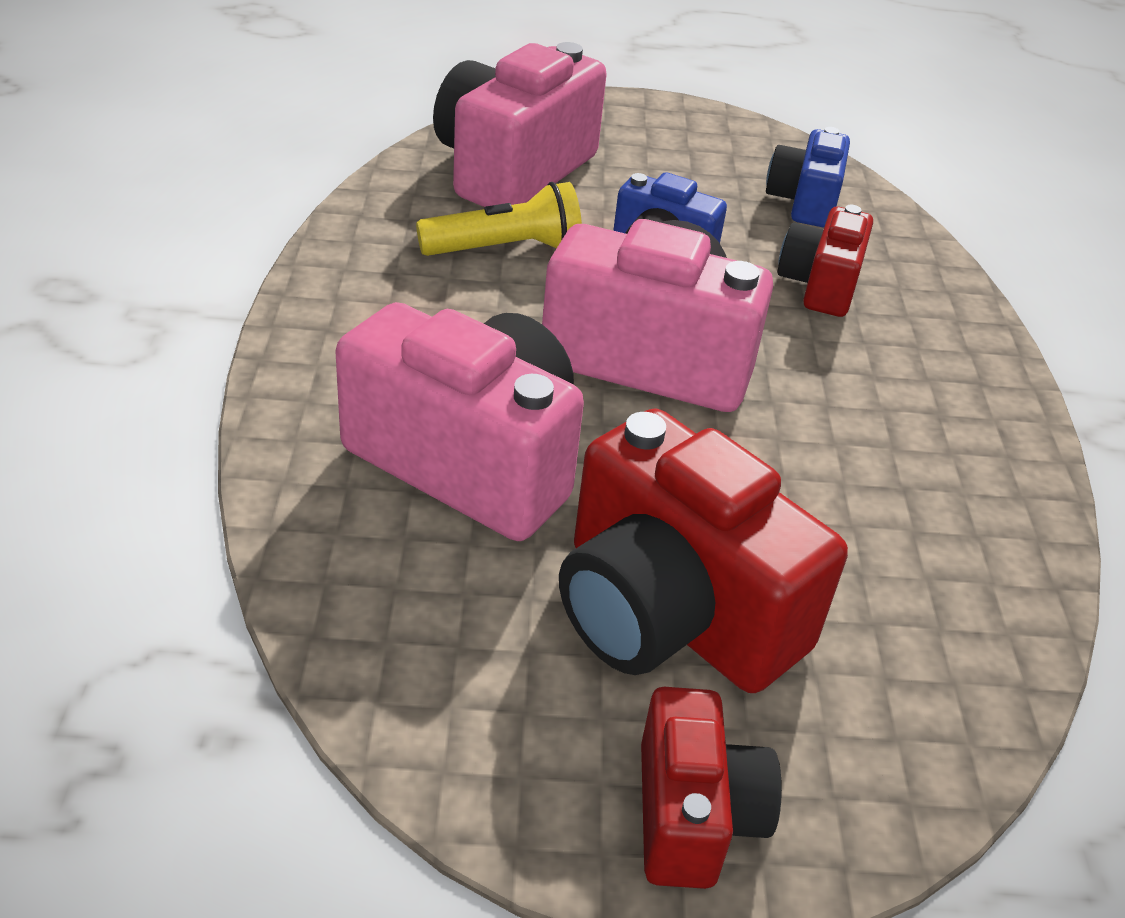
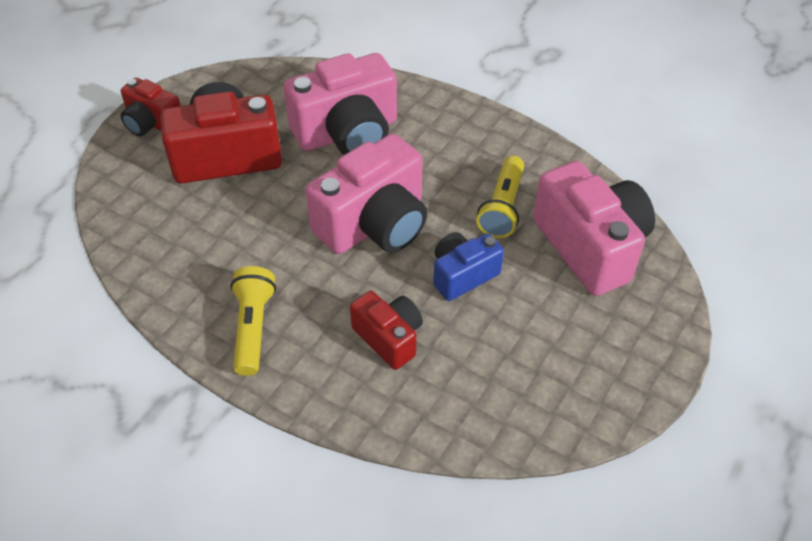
camera: 125 degrees right, 10 degrees up
(804, 201) = (484, 391): blue camera -> none
(949, 408) = (253, 327): none -> yellow flashlight

